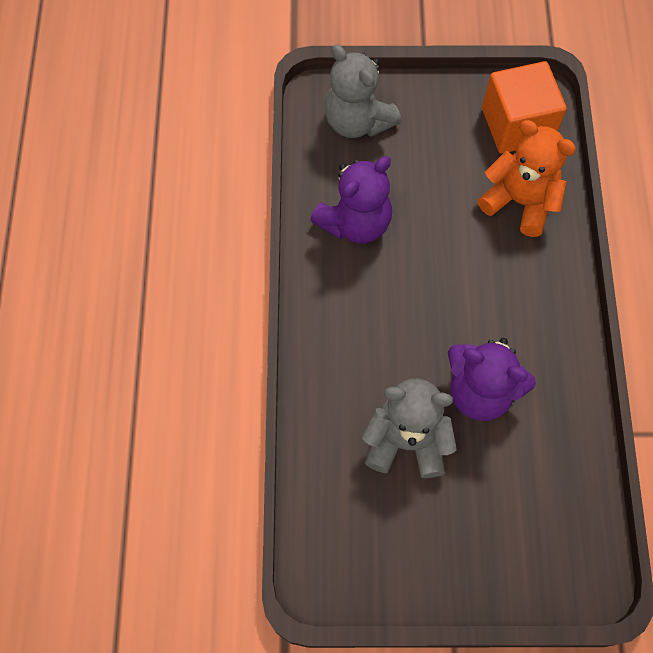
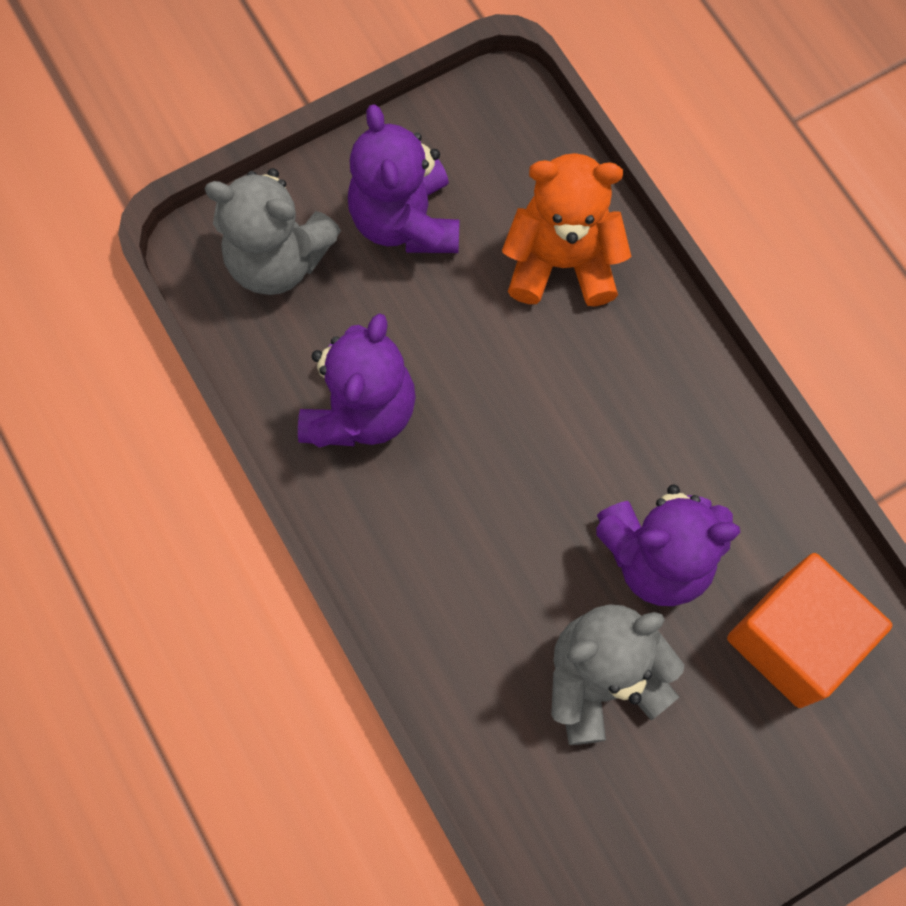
camera: 30 degrees left, 5 degrees up
(441, 135) = (405, 221): none -> purple teddy bear
(517, 125) = (497, 153): orange cube -> orange cube (793, 639)

